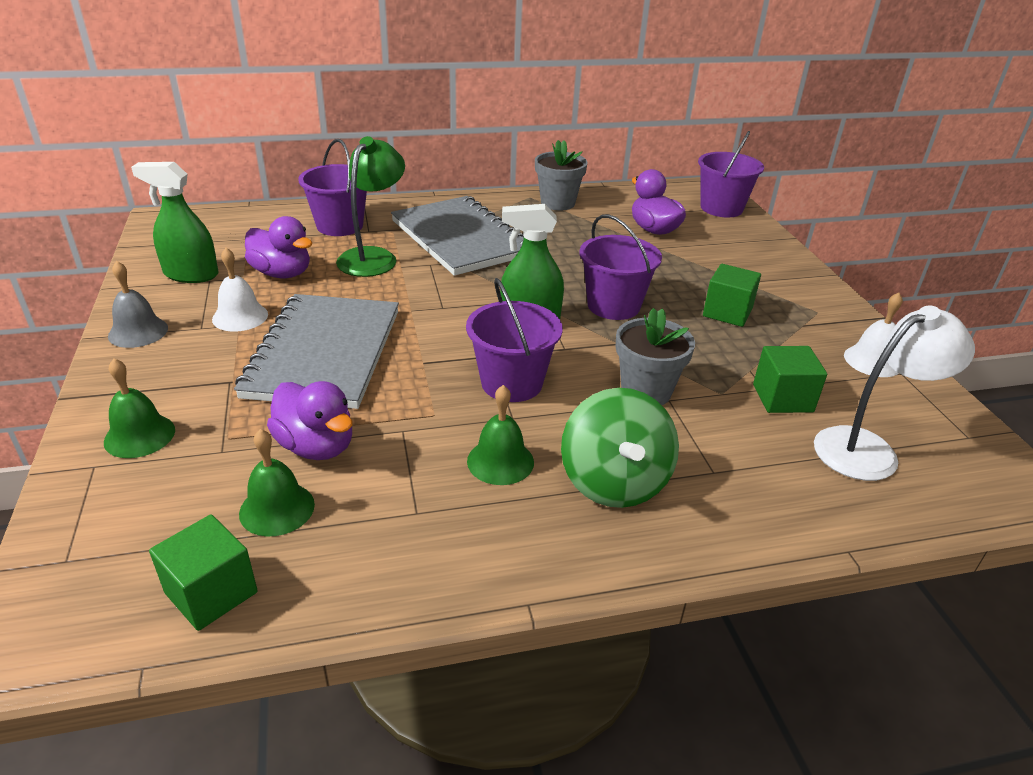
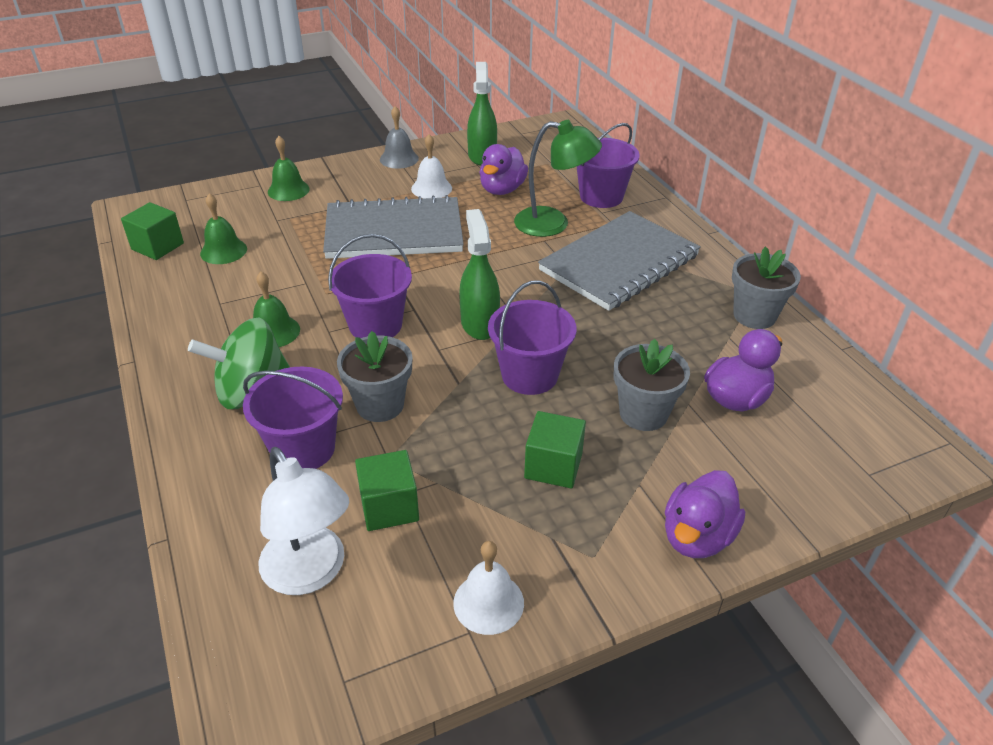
camera: 80 degrees right, 5 degrees up
(316, 446) = (284, 252): purple duck -> purple duck (697, 536)
(668, 266) = (643, 413): none -> grey flower pot
(721, 208) = (860, 465): purple bucket -> purple bucket (303, 448)

